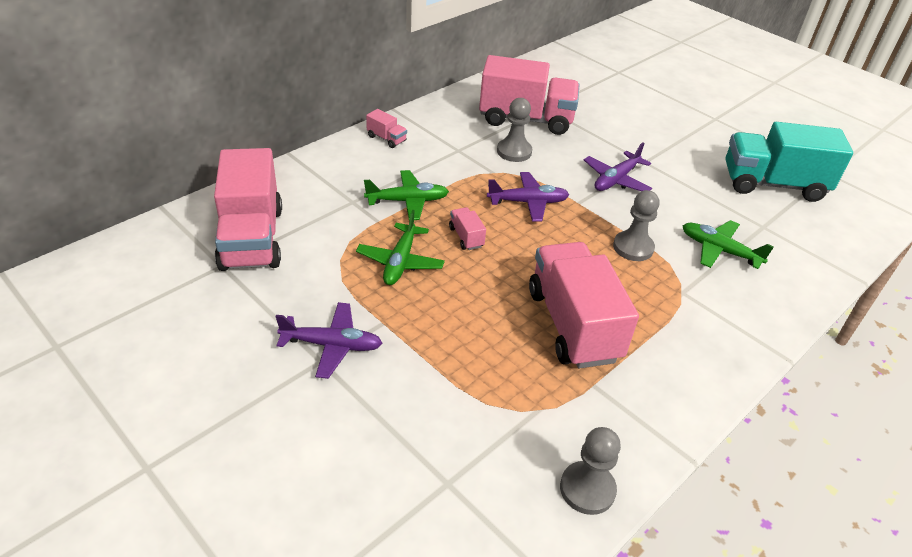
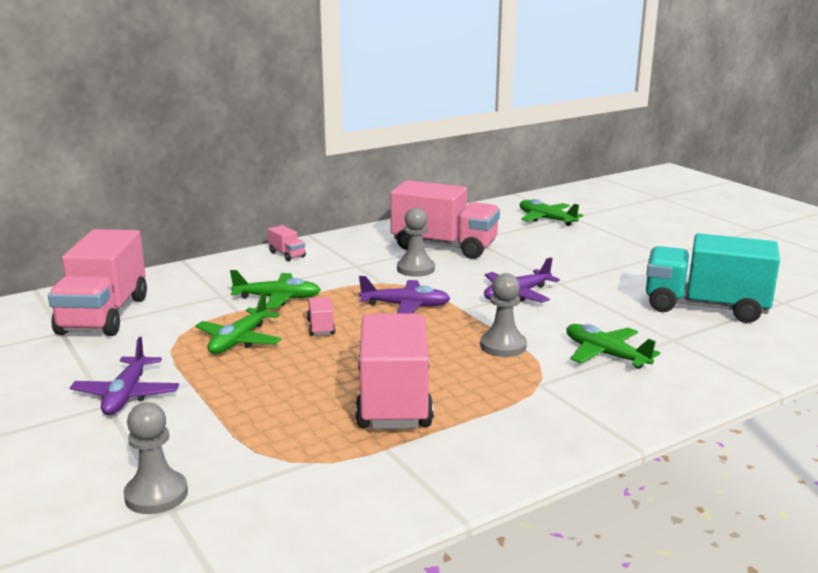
camera: 15 degrees right, 20 degrees down
(332, 345) = (126, 395): purple plane -> purple plane turned 75 degrees clockwise
(587, 489) = (323, 530): grey pawn -> grey pawn (156, 495)
(598, 76) = (546, 219): none -> green plane

